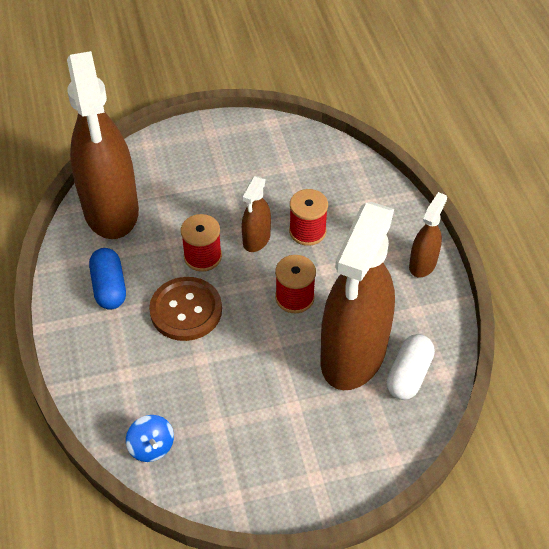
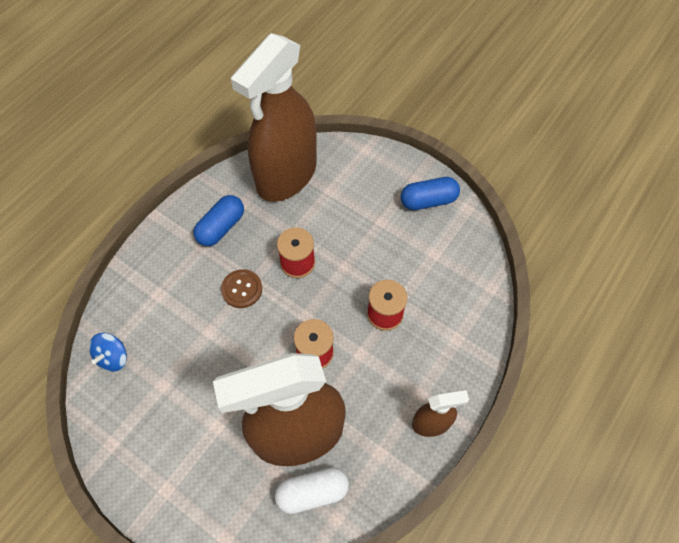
camera: 50 degrees right, 10 degrees up
(186, 310) = (242, 289): brown button -> brown button, size x0.62
(239, 139) = (428, 201): none -> blue capsule
(256, 239) = (345, 285): brown spray bottle -> none

